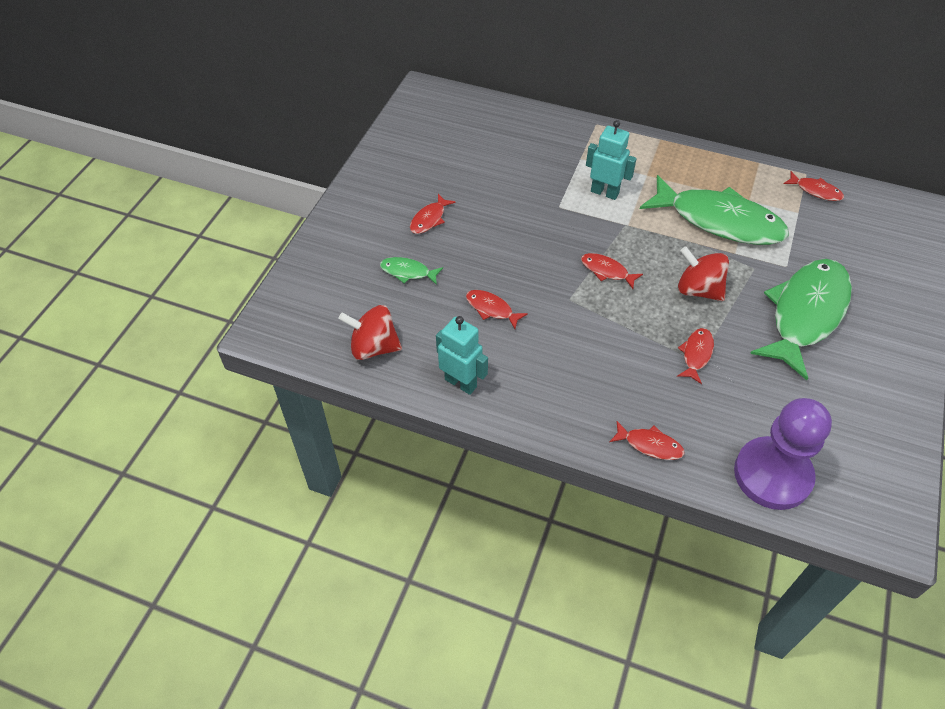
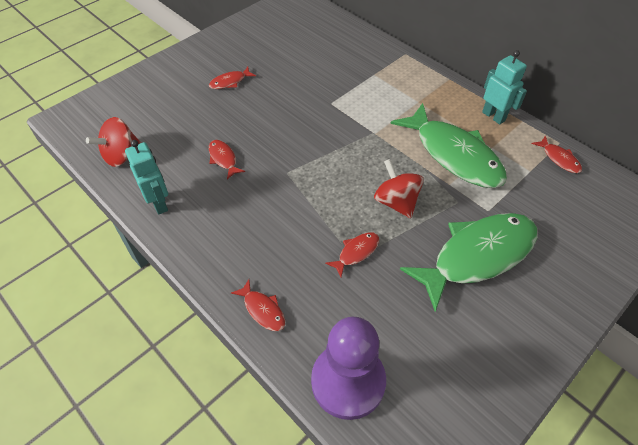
camera: 25 degrees right, 0 degrees up
(373, 347) = (121, 155): red spinning top -> red spinning top turned 75 degrees counterclockwise
(408, 272) = (186, 113): green fish -> none
(604, 192) = (374, 104): turquoise robot -> turquoise robot (493, 116)
(606, 271) = (332, 162): red fish -> none

